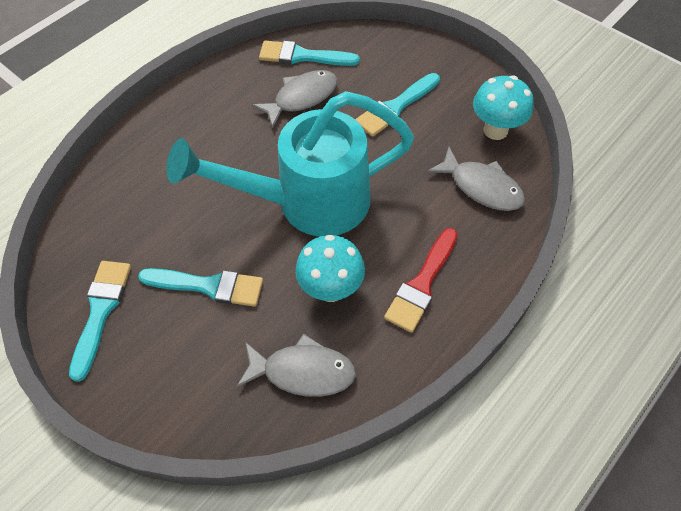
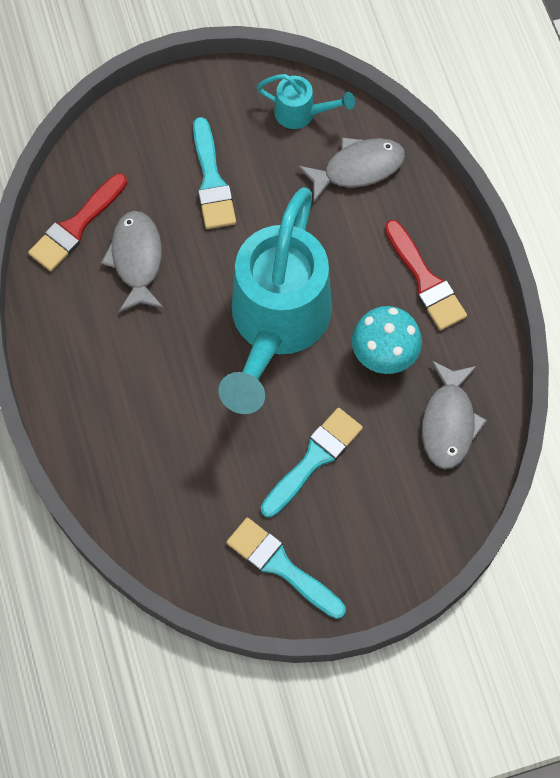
camera: 60 degrees left, 10 degrees up
(303, 56) = (76, 226): turquoise brush -> red brush
(303, 371) = (449, 422): grey fish -> grey fish turned 150 degrees clockwise
(495, 130) = (302, 113): turquoise mushroom -> turquoise watering can

